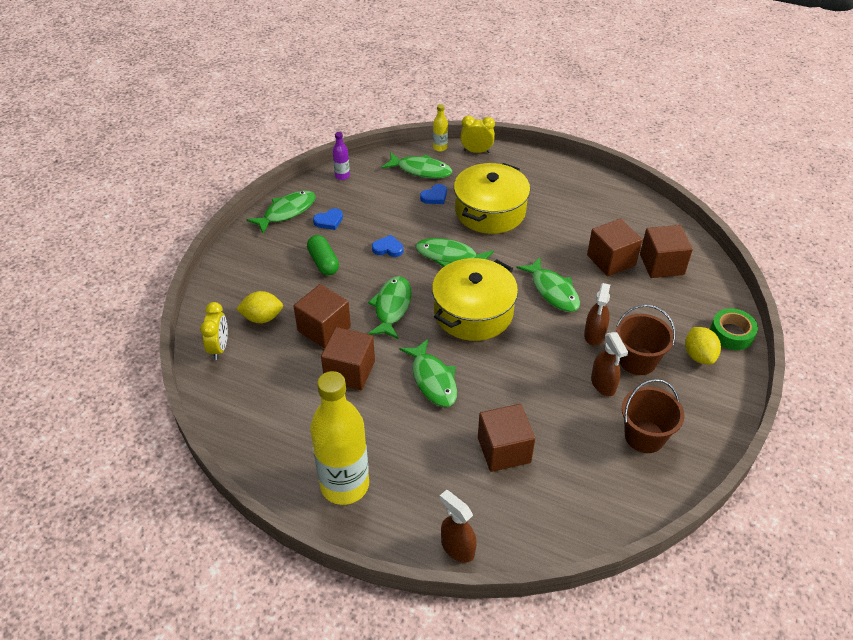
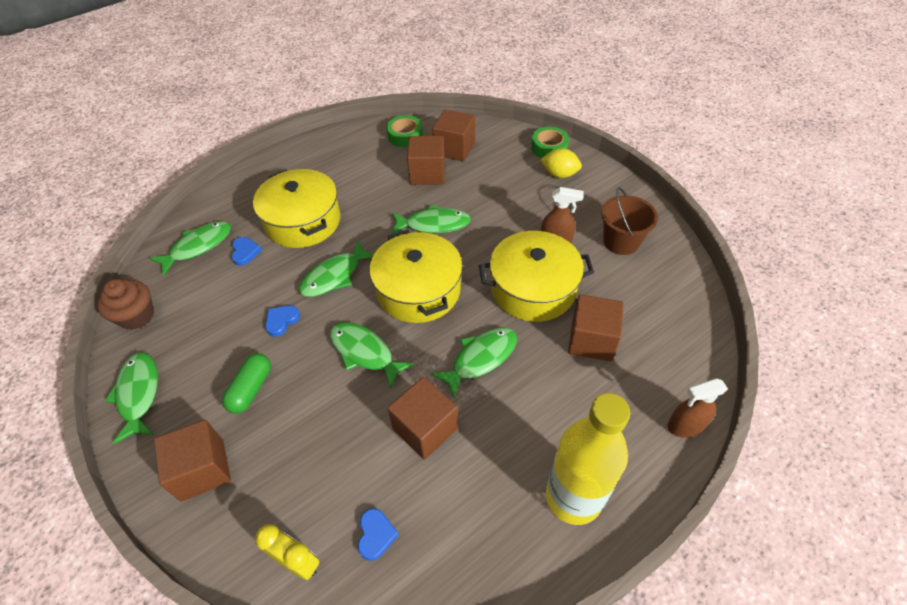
camera: 60 degrees left, 5 degrees up
(262, 318) = (285, 489): yellow lemon -> none
(323, 262) = (251, 389): green capsule -> green capsule turned 75 degrees counterclockwise
(324, 329) = (349, 429): brown cube -> brown cube (202, 470)
(329, 221) = (193, 357): blue heart -> blue heart (376, 535)
(342, 176) = (136, 316): purple bottle -> brown cupcake
(433, 380) = (480, 358): green fish -> green fish turned 45 degrees counterclockwise
(440, 148) = (182, 219): yellow bottle -> none
(476, 151) = (216, 195): yellow clock -> none
(531, 388) = (533, 289): none -> yellow pot
(594, 335) = (500, 221): brown spray bottle -> none
(637, 361) = (543, 209): brown bucket -> none
(647, 224) = (405, 136): none -> green tape

